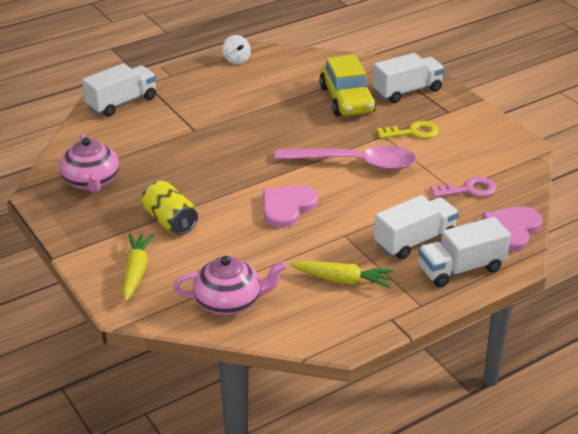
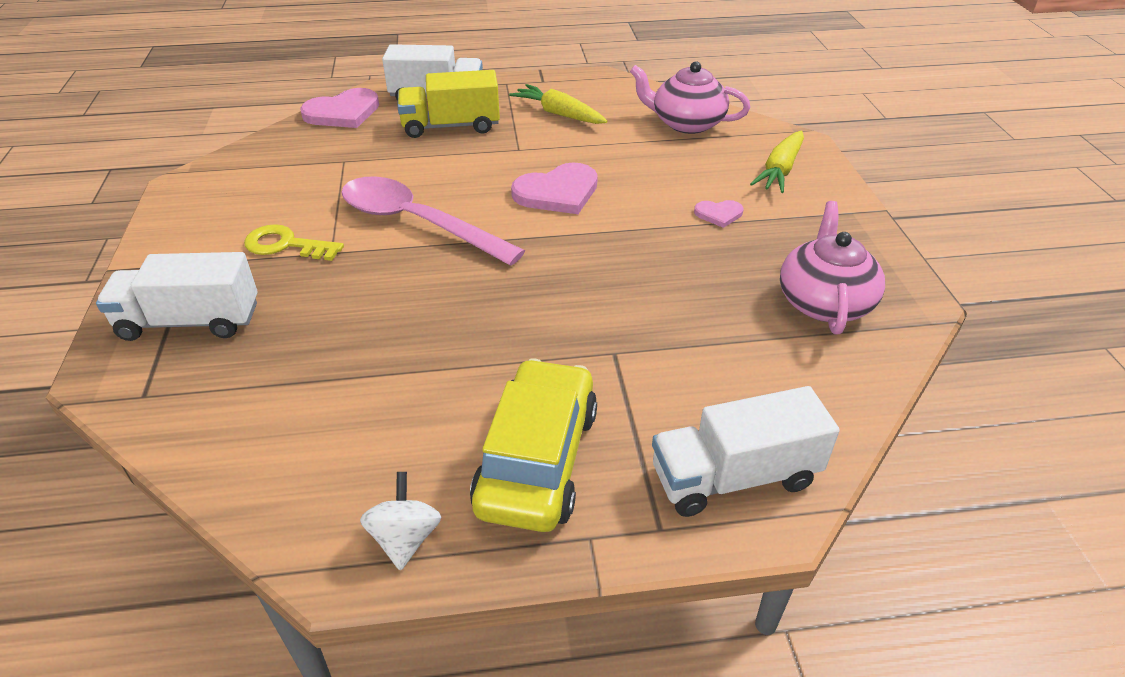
camera: 155 degrees left, 5 degrees up
(170, 221) = (719, 214): yellow can -> pink heart
(347, 100) = (305, 336): yellow car -> yellow car (537, 459)
(415, 241) = (451, 126): white truck -> yellow truck
(468, 190) = (327, 156): pink key -> none

